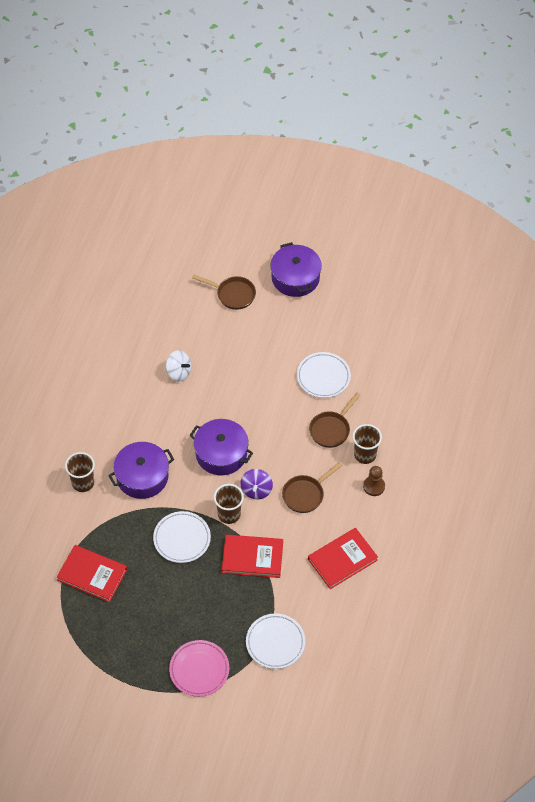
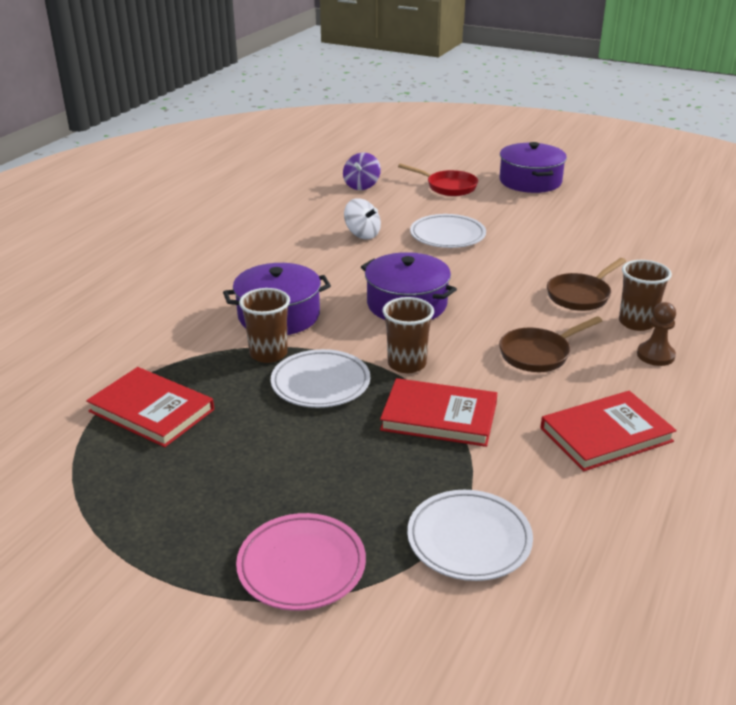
camera: 10 degrees right, 25 degrees down
(83, 483) = (186, 314): brown cup -> brown cup (268, 354)
(233, 294) = (448, 187): brown pan -> red pan
(256, 490) = (456, 343): purple spinning top -> purple spinning top (361, 186)
(323, 377) = (567, 251): white plate -> white plate (447, 236)

